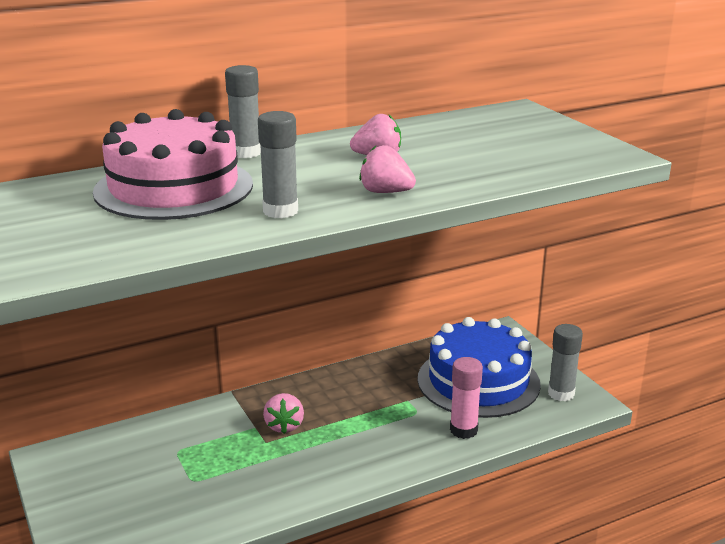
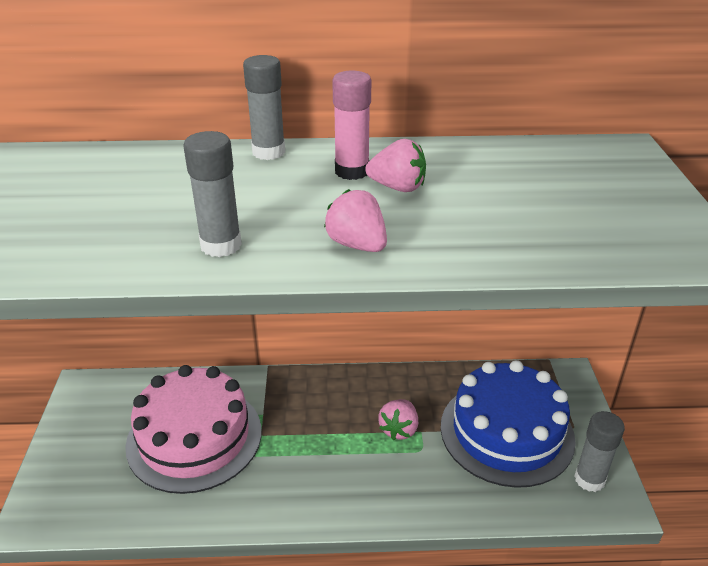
camera: 25 degrees right, 10 degrees up
(174, 188) = (155, 185): pink cake -> pink cake (194, 437)
(284, 426) = (288, 422): pink strawberry -> pink strawberry (399, 429)
(463, 430) = (455, 490): pink glue stick -> pink glue stick (352, 171)

